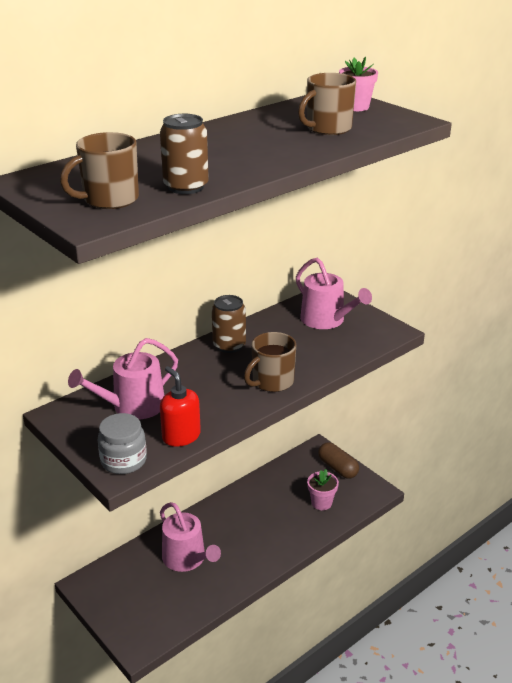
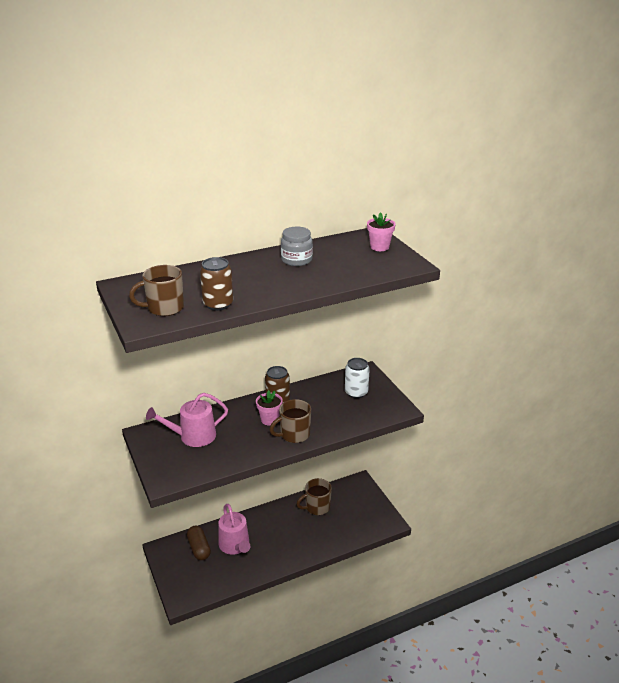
camera: 15 degrees right, 0 degrees up
(123, 461) = (170, 475): grey jar -> grey jar (296, 260)
(181, 436) = (214, 464): red soap dispenser -> none
(321, 503) = (346, 524): pink flower pot -> pink flower pot (269, 419)
(326, 320) = (356, 392): pink watering can -> white can
(327, 129) = (345, 265): brown mug -> brown mug (317, 507)
(337, 468) = (368, 499): brown capsule -> brown capsule (199, 548)

